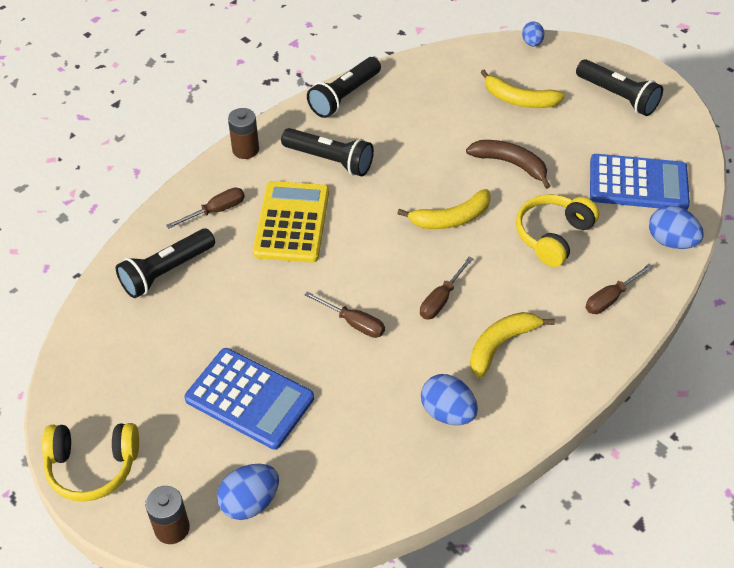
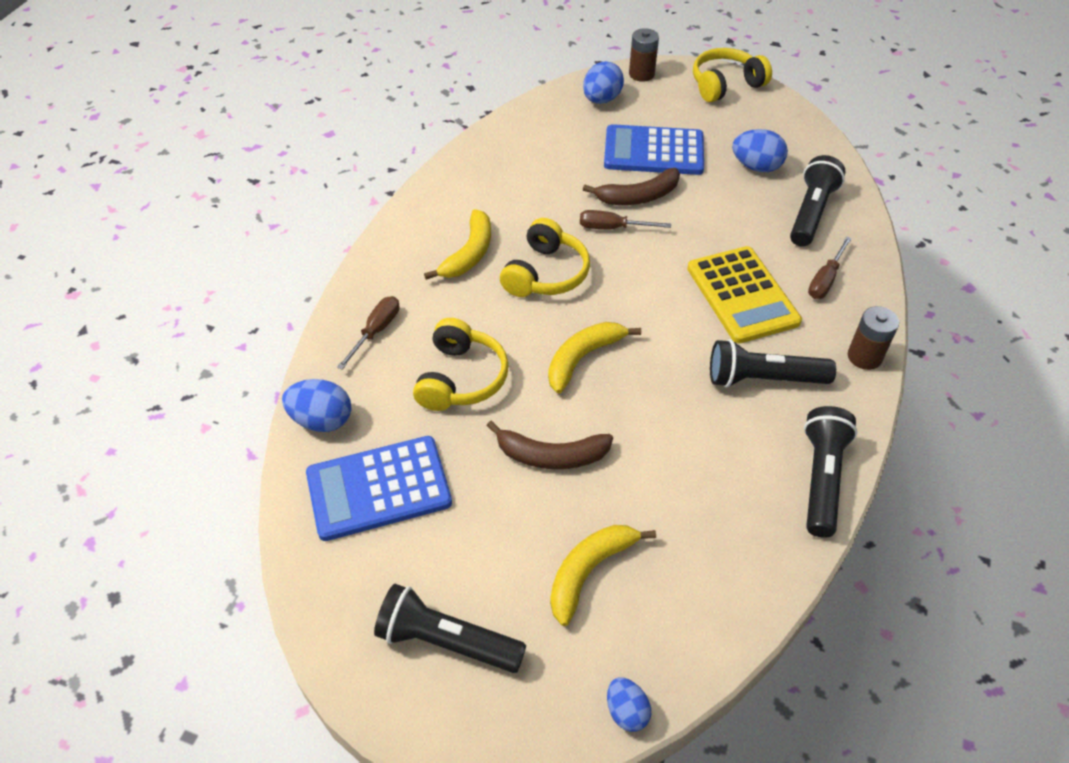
camera: 155 degrees right, 0 degrees up
(305, 348) = (638, 196): none -> brown banana
(441, 299) = (545, 273): brown screwdriver -> yellow headphones
(447, 412) = (490, 191): blue egg -> blue egg (756, 167)
(519, 100) = (589, 571): yellow banana -> yellow banana turned 45 degrees counterclockwise

